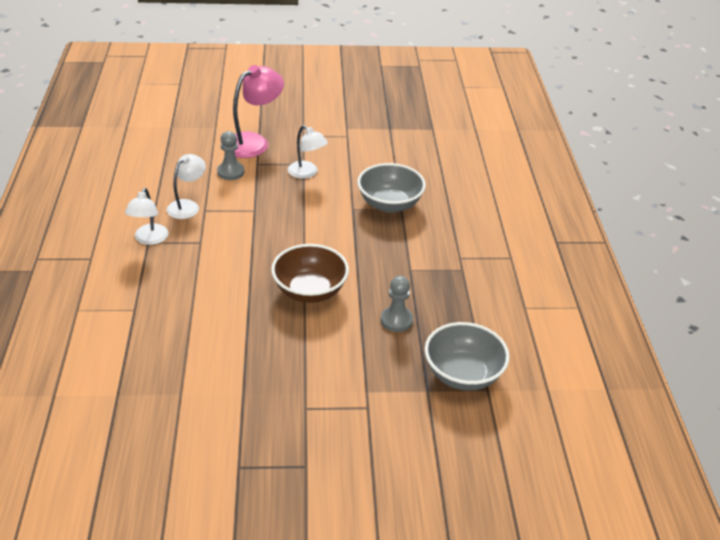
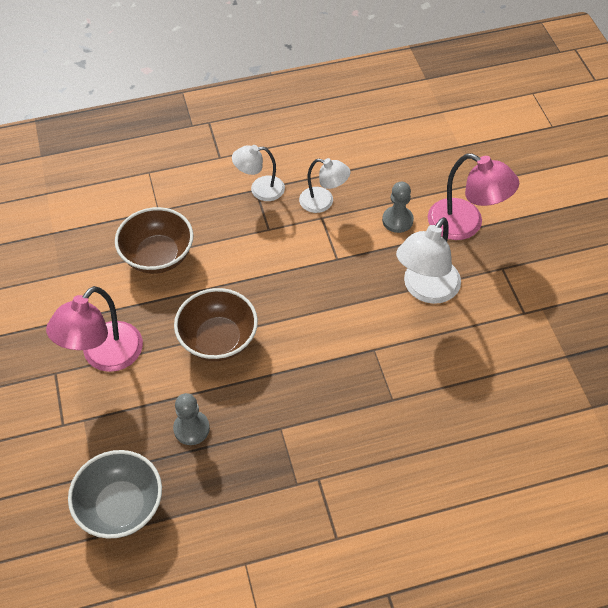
camera: 80 degrees right, 15 degrees up
(194, 317) = (158, 256): none -> brown bowl
(299, 369) = (104, 356): none -> pink lamp
(307, 173) = (425, 289): white lamp -> white lamp, size x1.56
(389, 204) = (397, 385): grey bowl -> none

